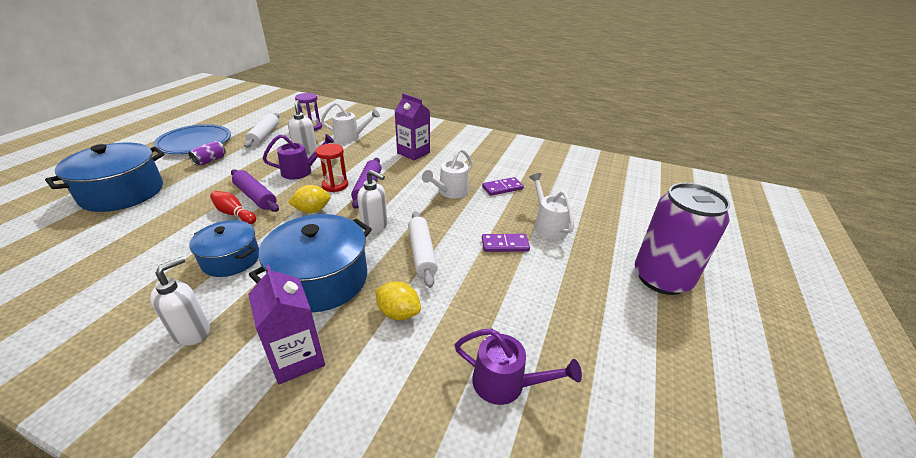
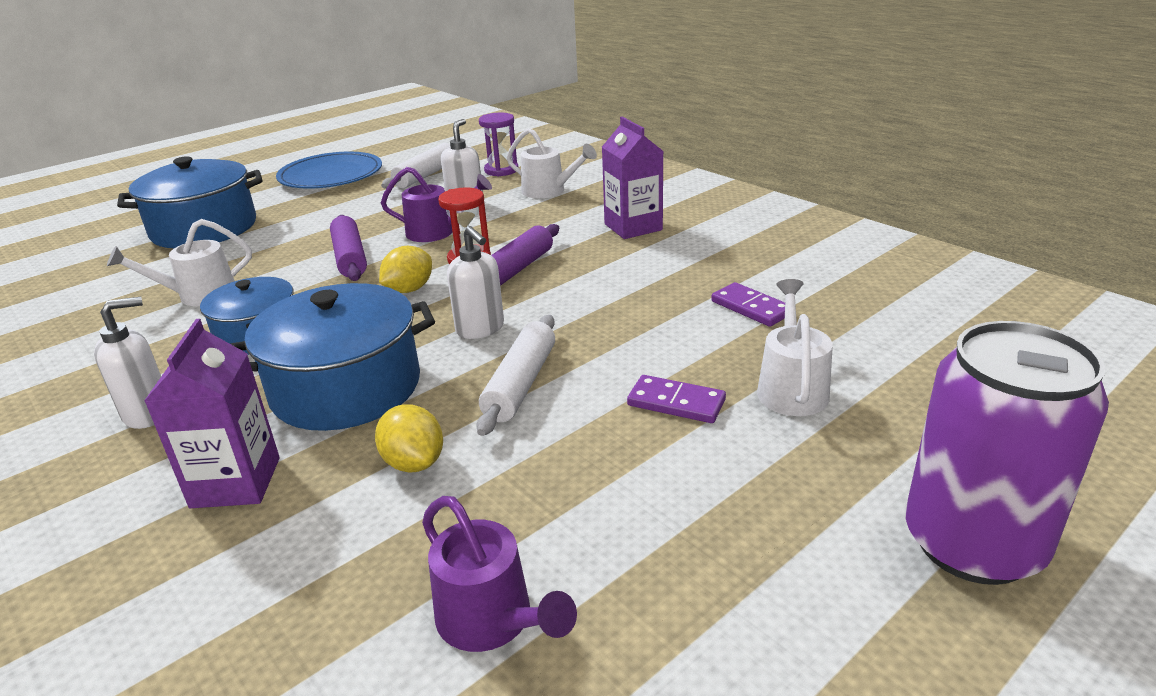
camera: 30 degrees right, 5 degrees down
(210, 160) = (331, 202): purple can -> none
(234, 214) = (306, 276): red bowling pin -> none
(312, 210) = (409, 289): yellow lemon -> yellow lemon turned 60 degrees counterclockwise
(450, 192) = (646, 299): white watering can -> white watering can (198, 295)
(502, 188) = (751, 308): purple domino -> purple domino turned 45 degrees clockwise

